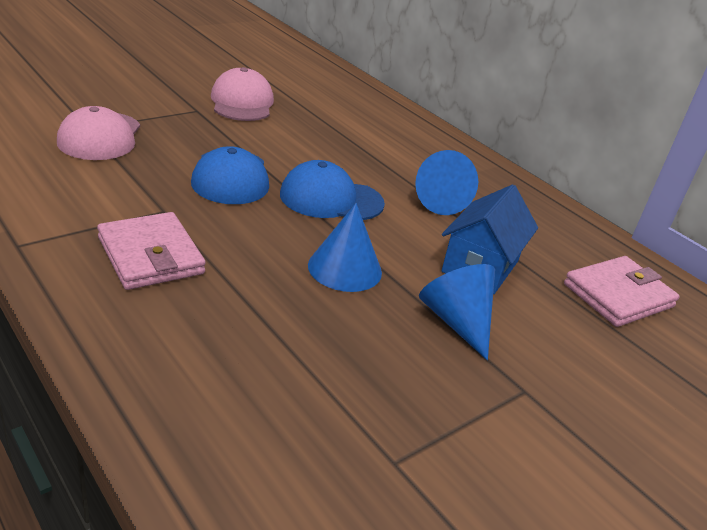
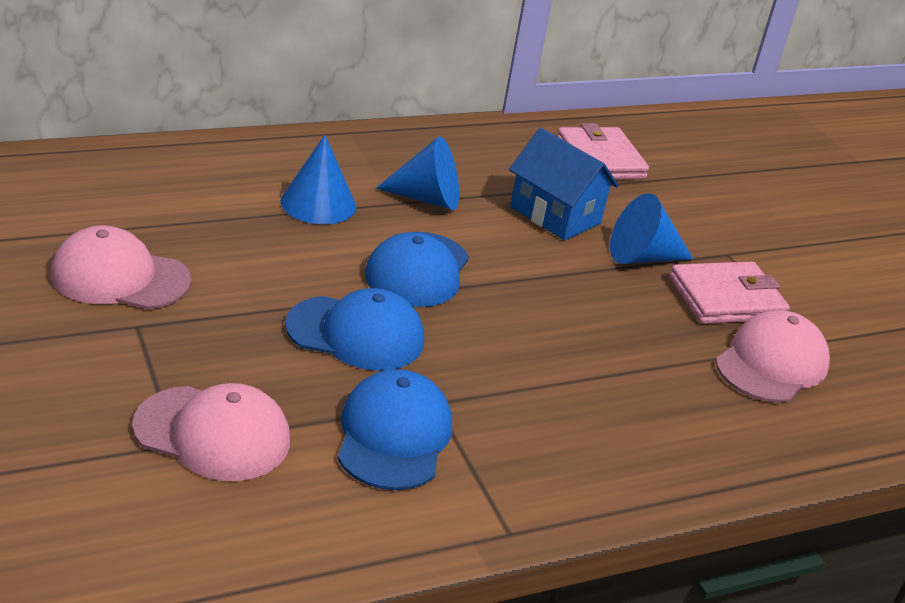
camera: 75 degrees left, 0 degrees up
(118, 195) = (394, 436): none -> blue cap
(150, 256) = (535, 426): pink wallet -> pink wallet (726, 299)
(325, 418) = (771, 364): none -> pink cap
(345, 268) = (559, 297): blue cone -> blue cone (318, 203)

